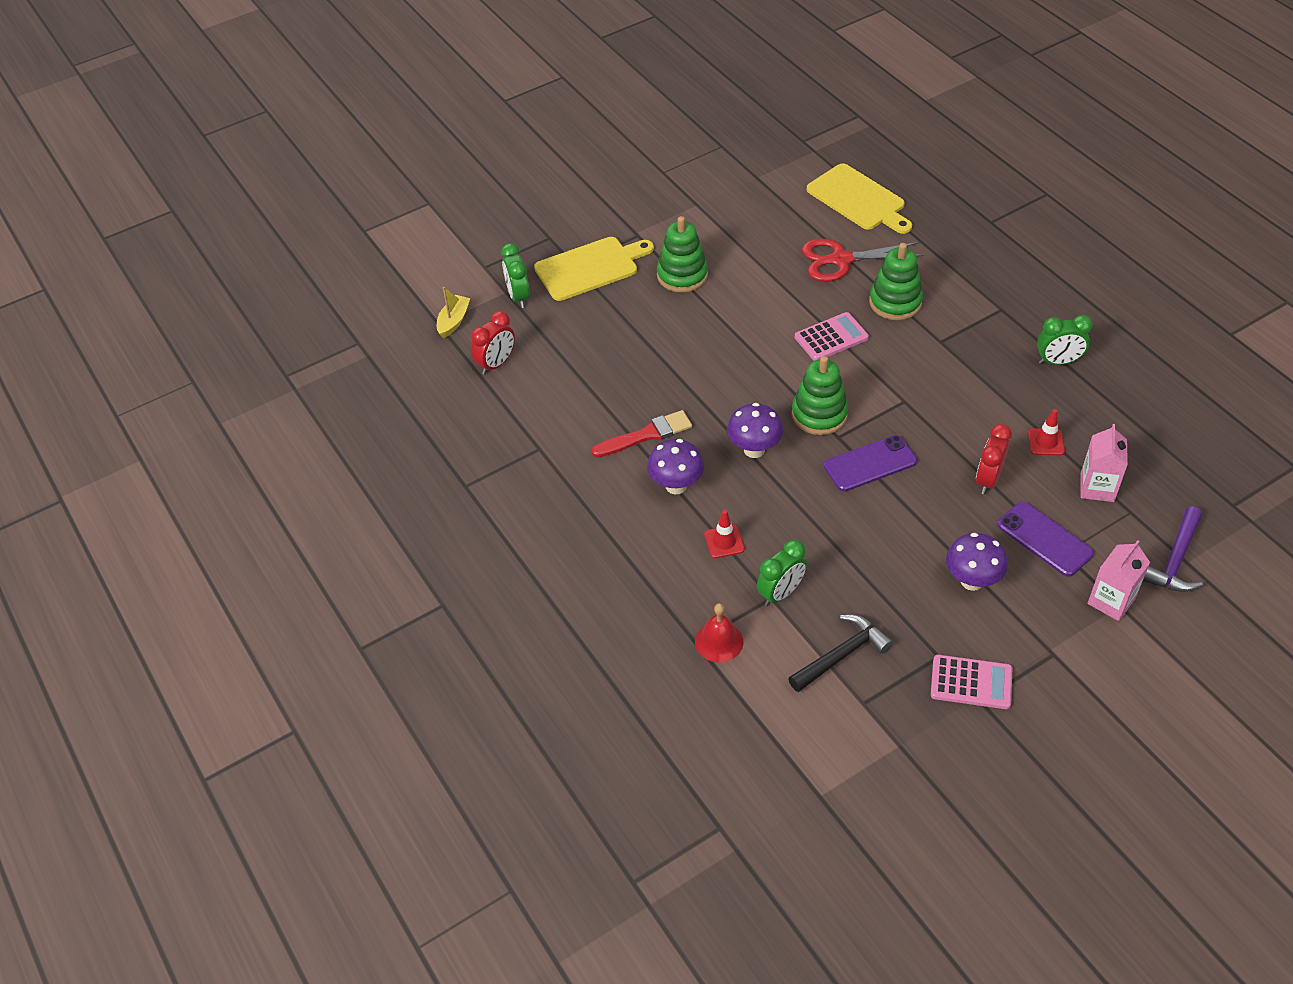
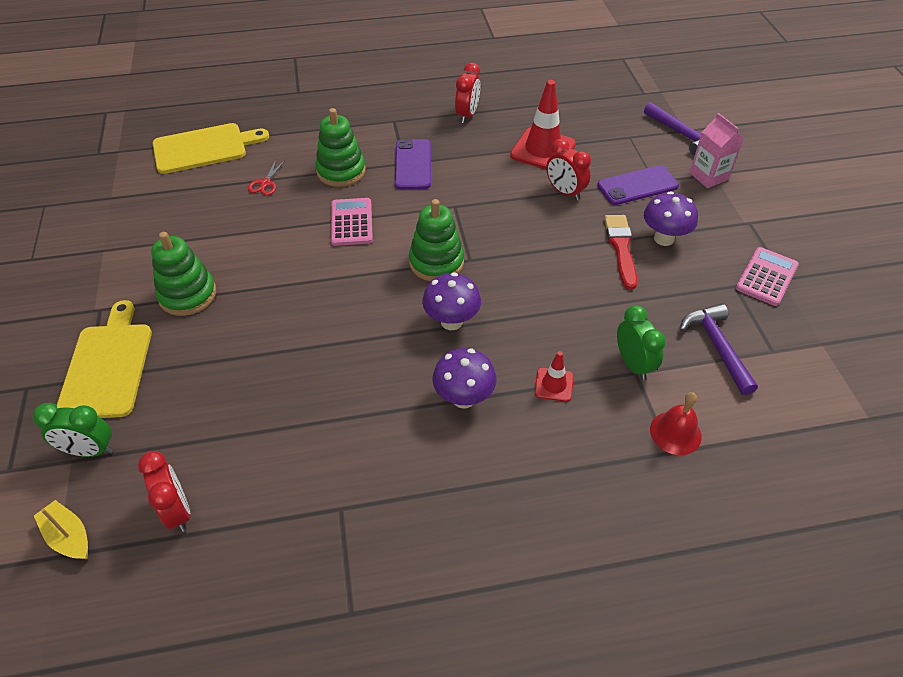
camera: 70 degrees left, 0 degrees up
(646, 435) = (382, 400): red brush -> red brush (621, 248)
(841, 260) = (265, 183): red scissors -> red scissors, size x0.48
(841, 655) = (717, 347): black hammer -> purple hammer
(870, 464) = (511, 251): purple phone -> purple phone (413, 165)
(1046, 442) = (543, 150): red traffic cone -> red traffic cone, size x1.94
(1058, 362) = (467, 115): green clock -> red clock
(1097, 487) = (599, 143): pink carton -> none

